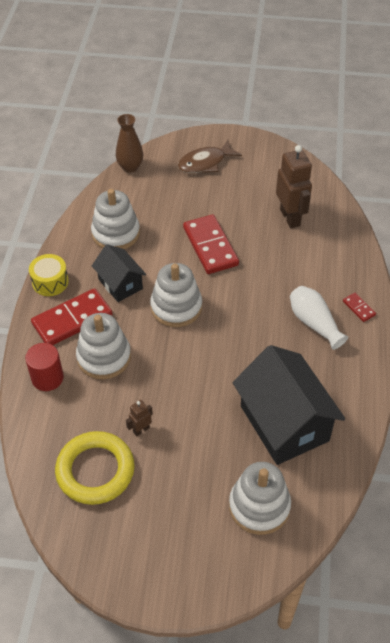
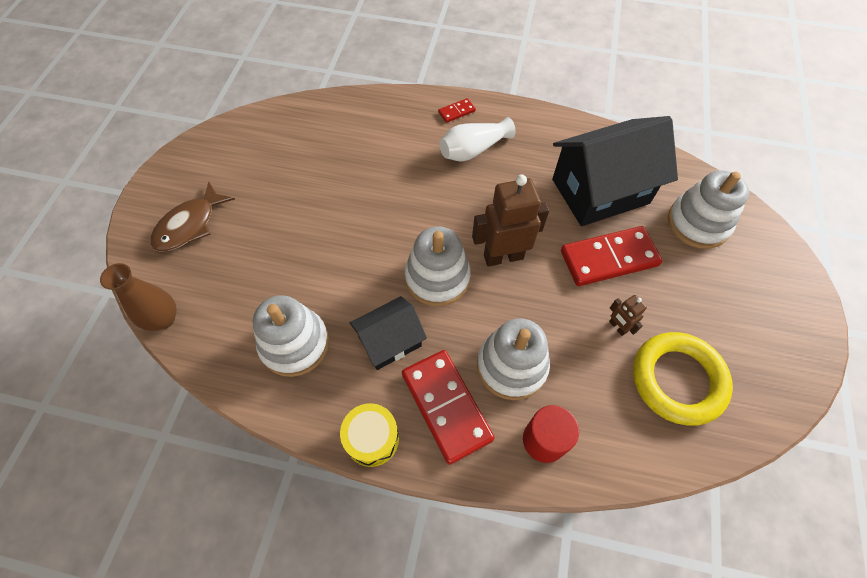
camera: 85 degrees left, 10 degrees up
(205, 163) = (190, 225): brown fish -> brown fish turned 60 degrees clockwise
(210, 246) = (343, 233): red domino -> red domino (609, 258)
(290, 217) = (314, 149): brown robot -> brown robot (503, 256)

